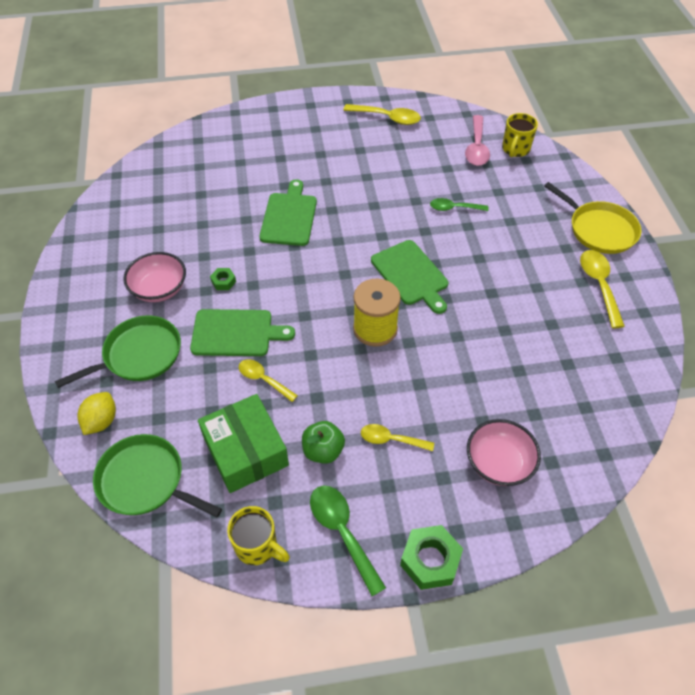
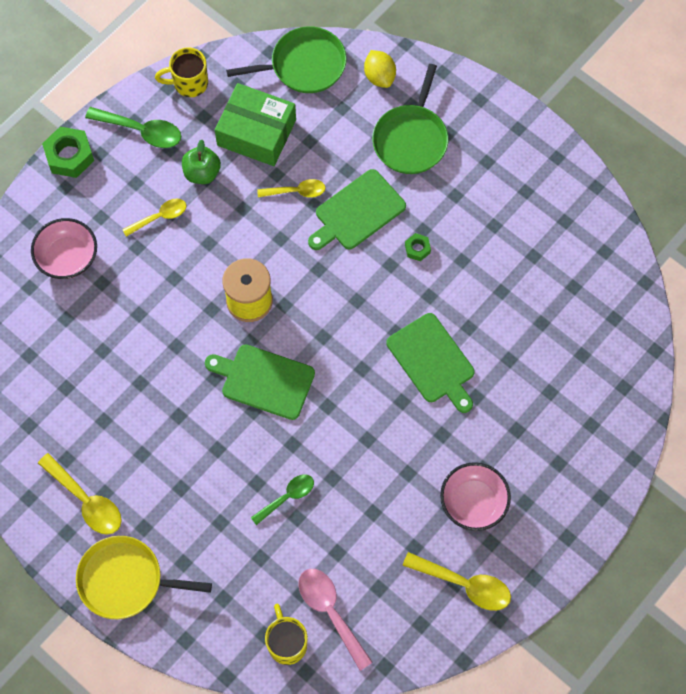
camera: 140 degrees right, 15 degrees up
(159, 289) = (461, 202): pink bowl -> pink bowl (473, 502)
(387, 118) = (464, 584): yellow spoon -> yellow spoon turned 135 degrees counterclockwise

